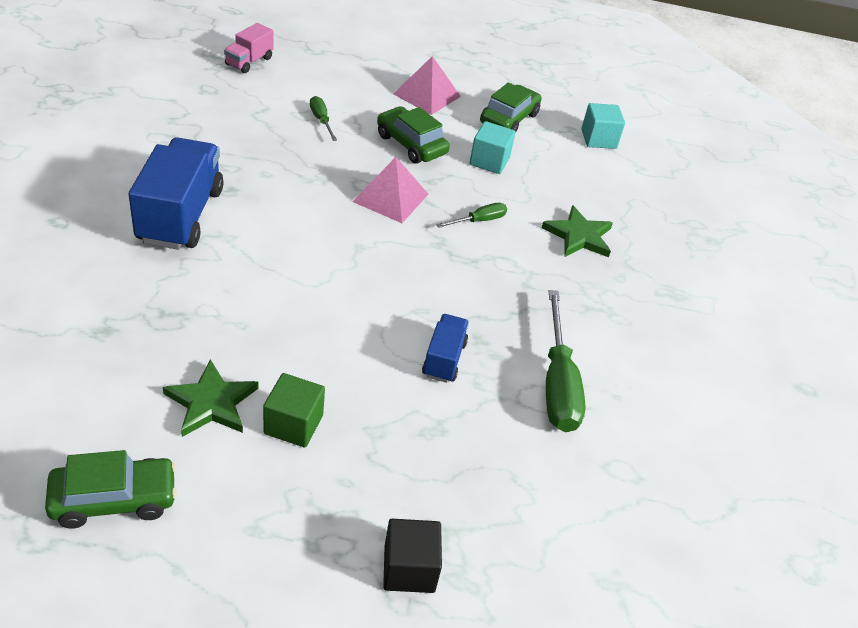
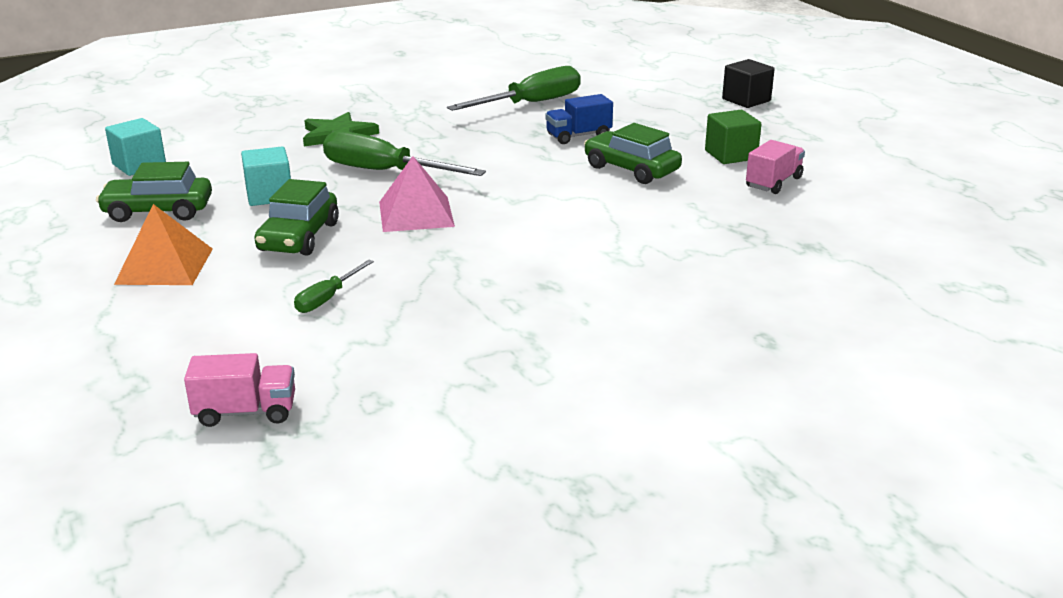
camera: 120 degrees left, 15 degrees down
(114, 499) = (892, 176): green car -> green car (631, 169)
(180, 215) = (631, 288): blue truck -> none
(211, 402) = (773, 182): green star -> pink truck
(426, 95) = (165, 266): pink pyramid -> orange pyramid
(479, 221) = (384, 172): green screwdriver -> green screwdriver, size x1.97

